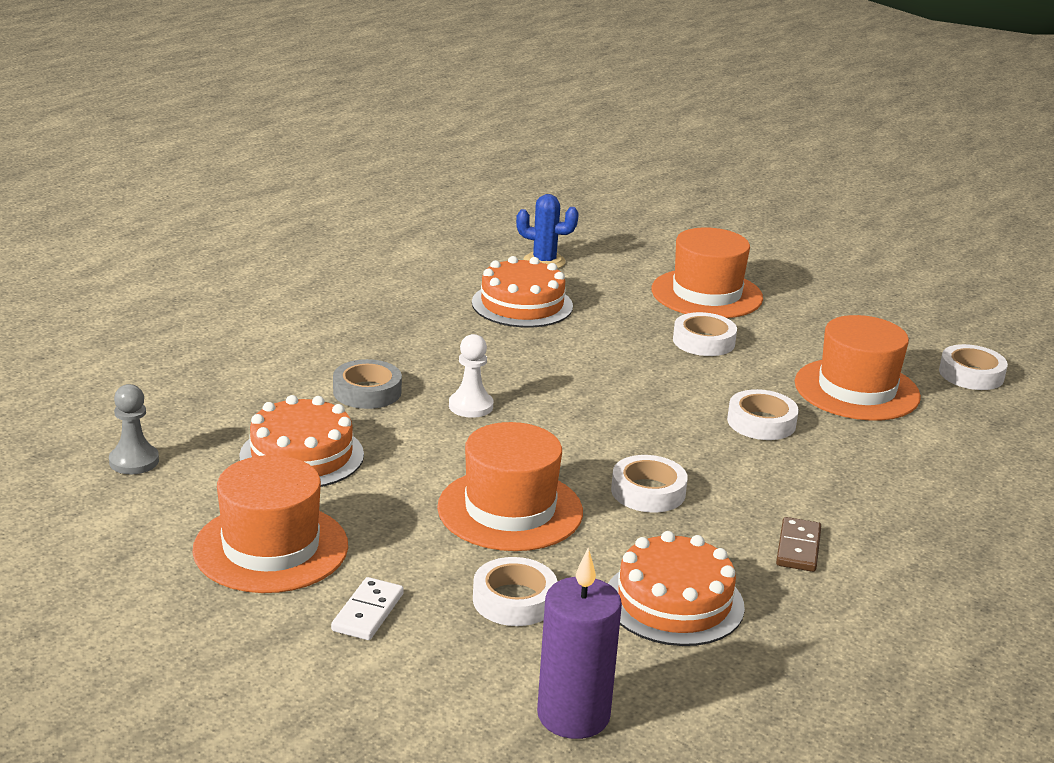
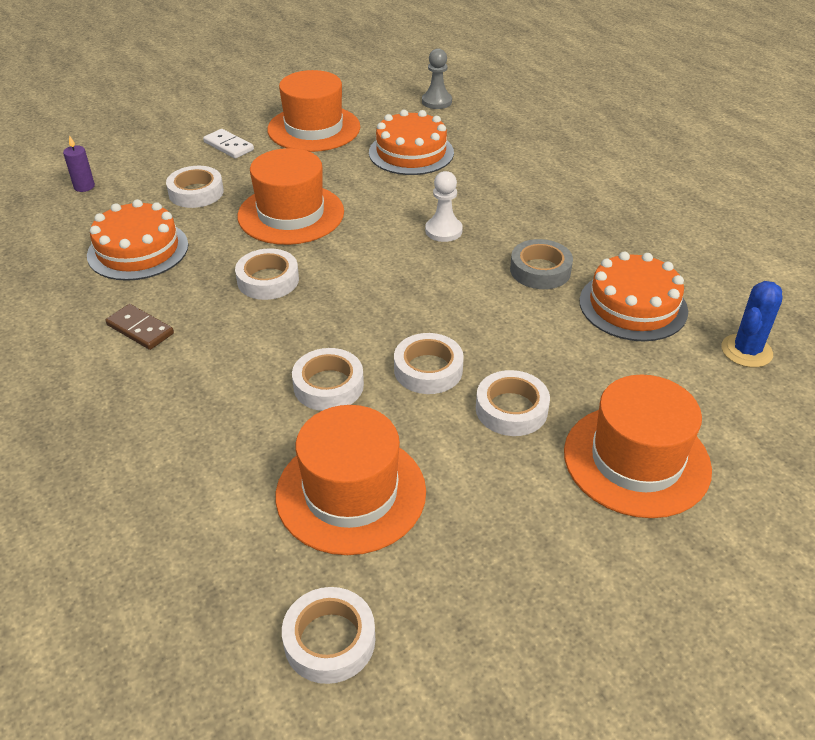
camera: 115 degrees right, 15 degrees up
(367, 392) = (488, 191): grey tape -> grey tape (540, 270)
(573, 716) = (84, 186): purple candle -> purple candle, size x0.48
(694, 381) = (428, 369): none -> white tape

